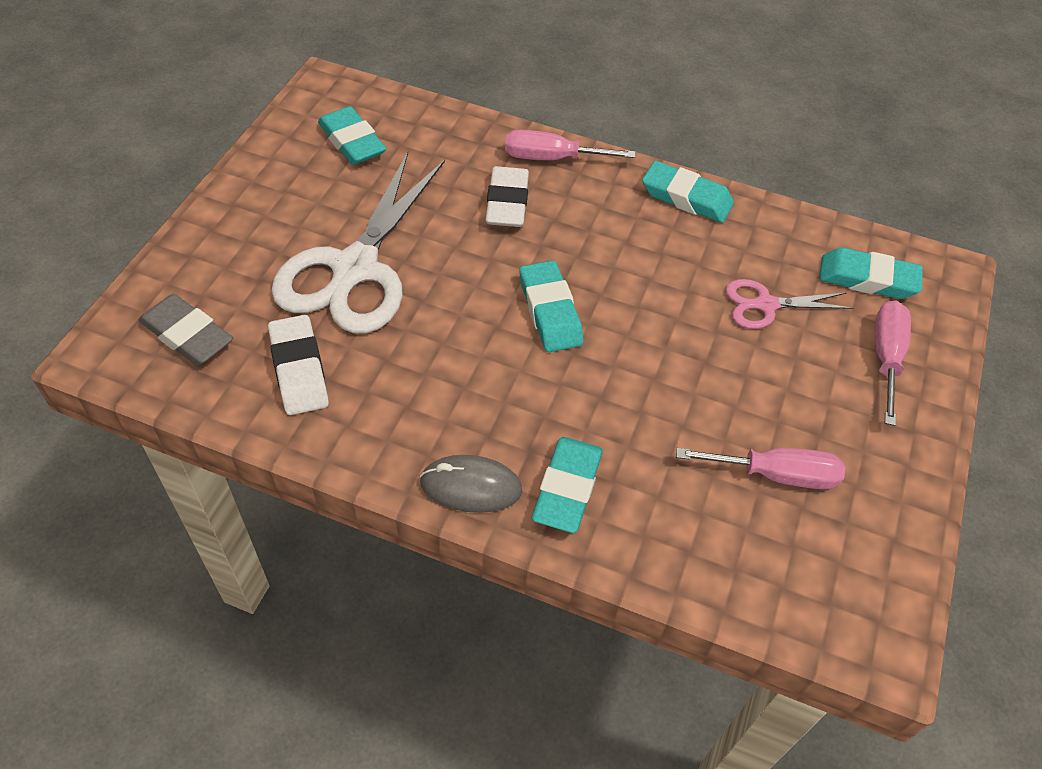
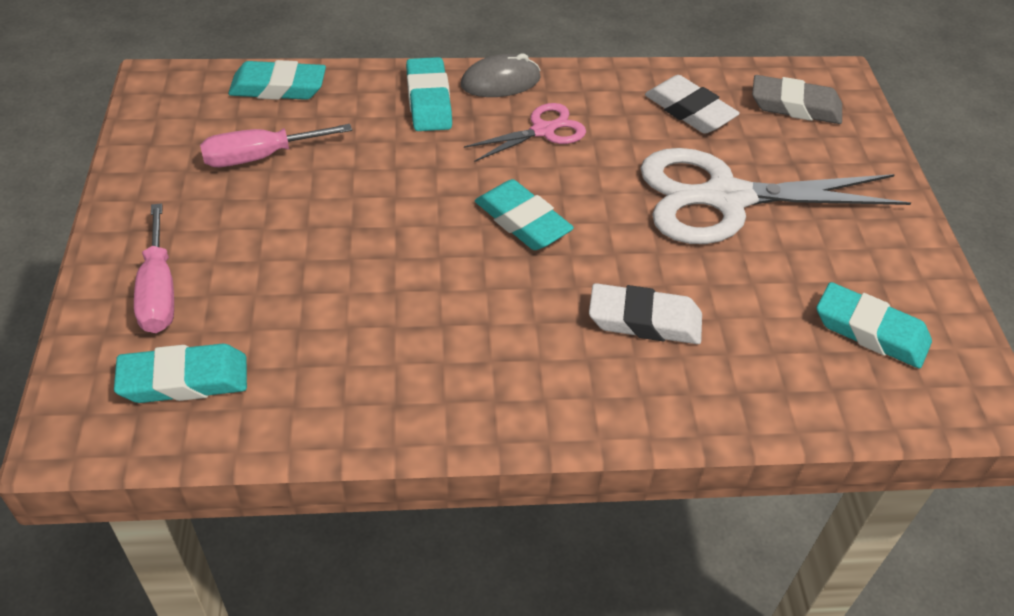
camera: 155 degrees right, 5 degrees down
(355, 268) = (726, 198): white scissors -> white scissors turned 90 degrees counterclockwise
(507, 202) = (644, 321): white eraser -> white eraser turned 60 degrees counterclockwise
(551, 158) = (638, 403): pink screwdriver -> none
(686, 198) = (443, 411): turquoise eraser -> turquoise eraser (278, 87)
(766, 305) = (303, 304): pink scissors -> pink scissors (543, 131)

